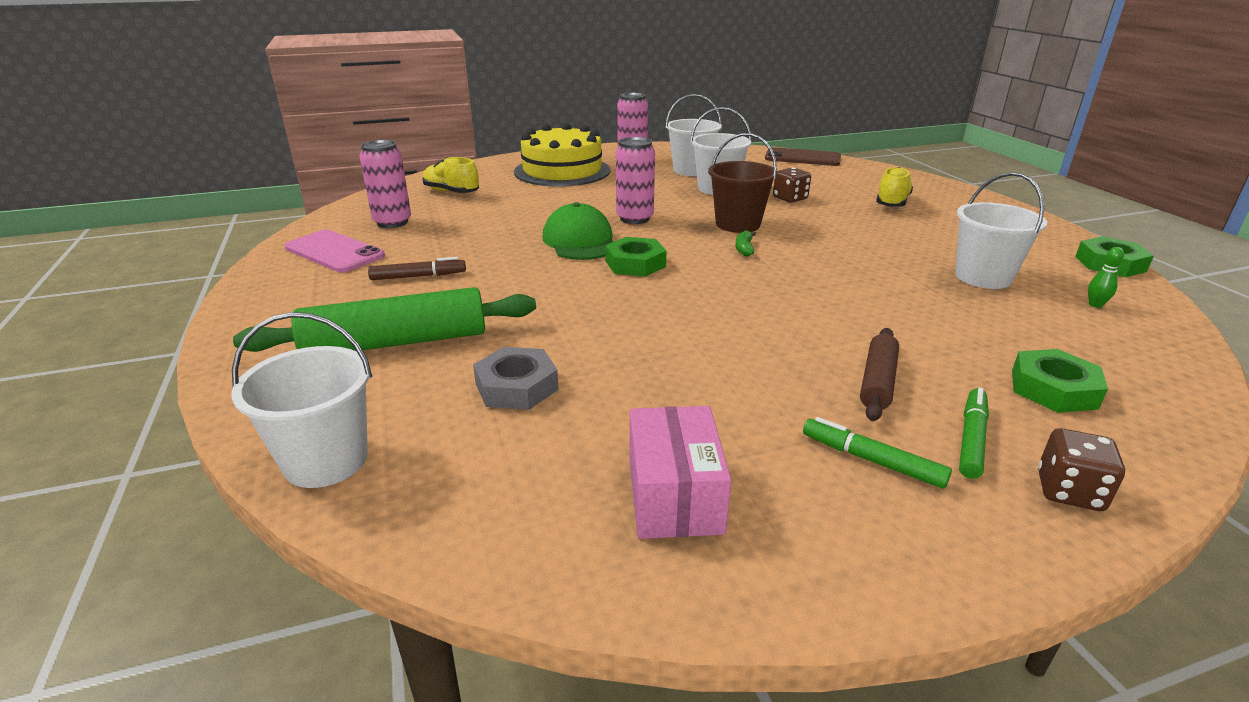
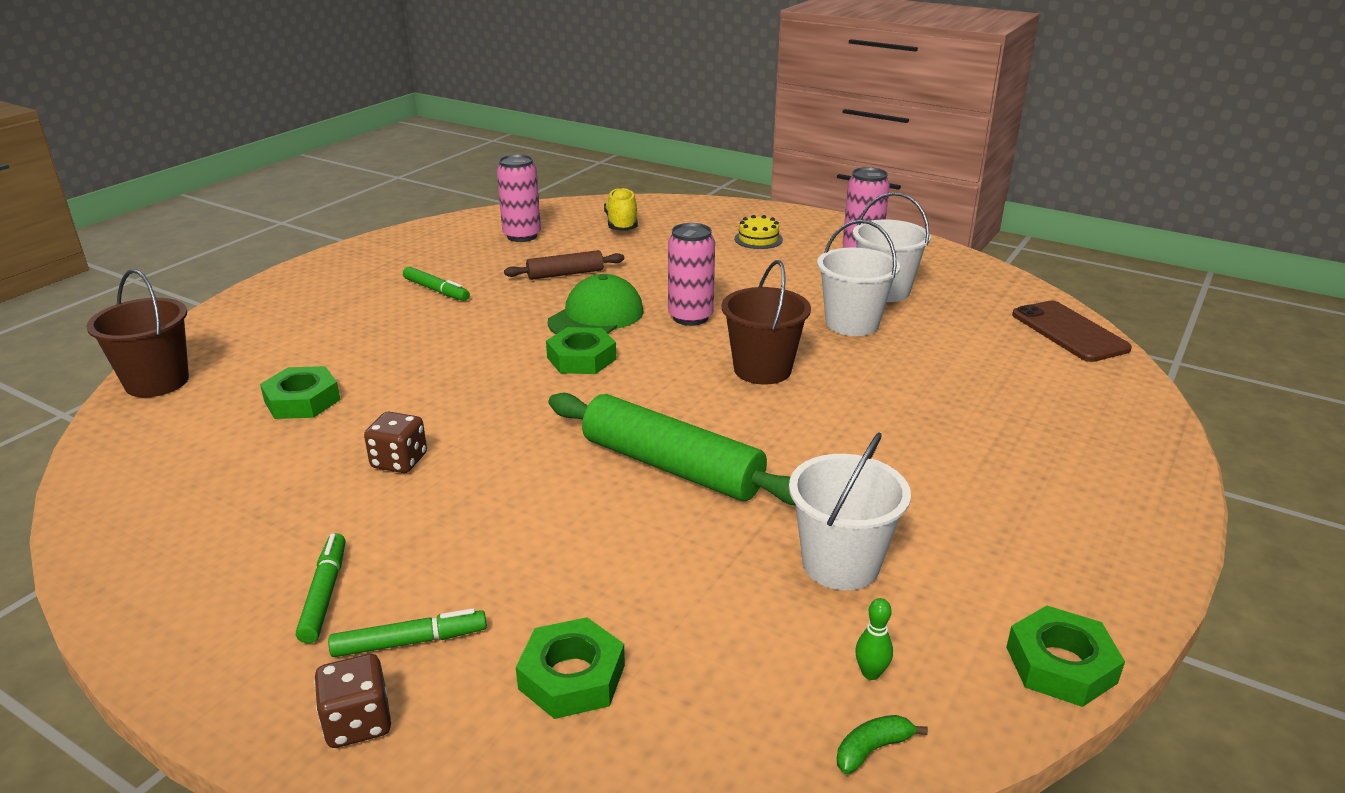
camera: 50 degrees right, 0 degrees up
(326, 460) = (157, 382): white bucket -> brown bucket
(334, 252) = (439, 245): pink phone -> none
(396, 342) = (323, 332): green rolling pin -> green rolling pin (671, 466)
(418, 276) = (436, 290): brown marker -> green marker
(517, 386) = (302, 401): grey nut -> green nut
(562, 171) = (758, 239): yellow cake -> yellow cake, size x0.41
(674, 495) = (205, 518): pink box -> none
(744, 249) = (699, 395): green banana -> green banana (872, 749)
(790, 198) = (898, 371): brown dice -> brown dice (399, 461)
(877, 382) = (474, 559): brown rolling pin -> brown rolling pin (565, 274)
(892, 203) = (1007, 437): yellow shoe -> none

